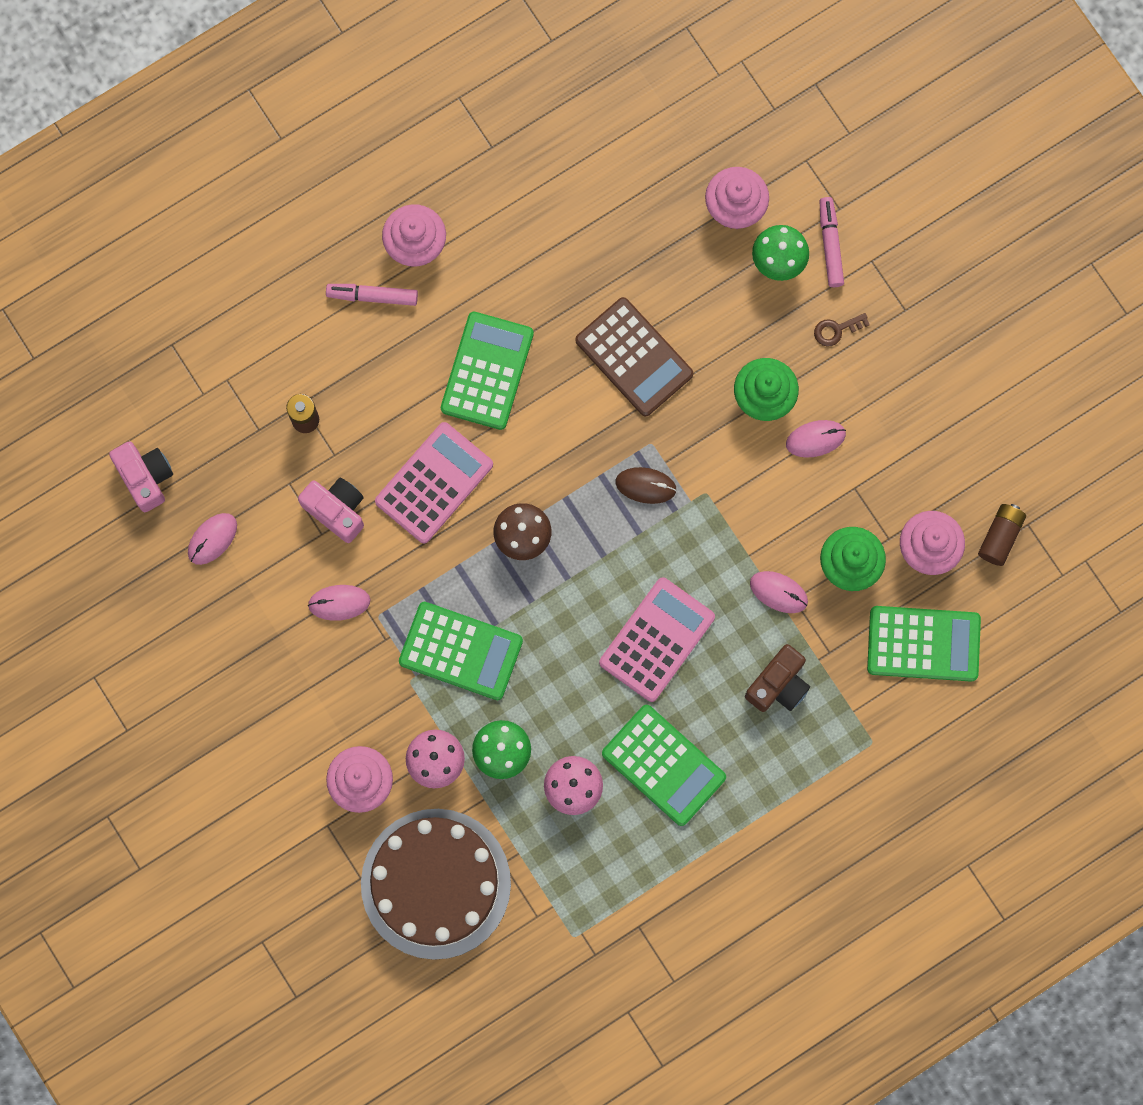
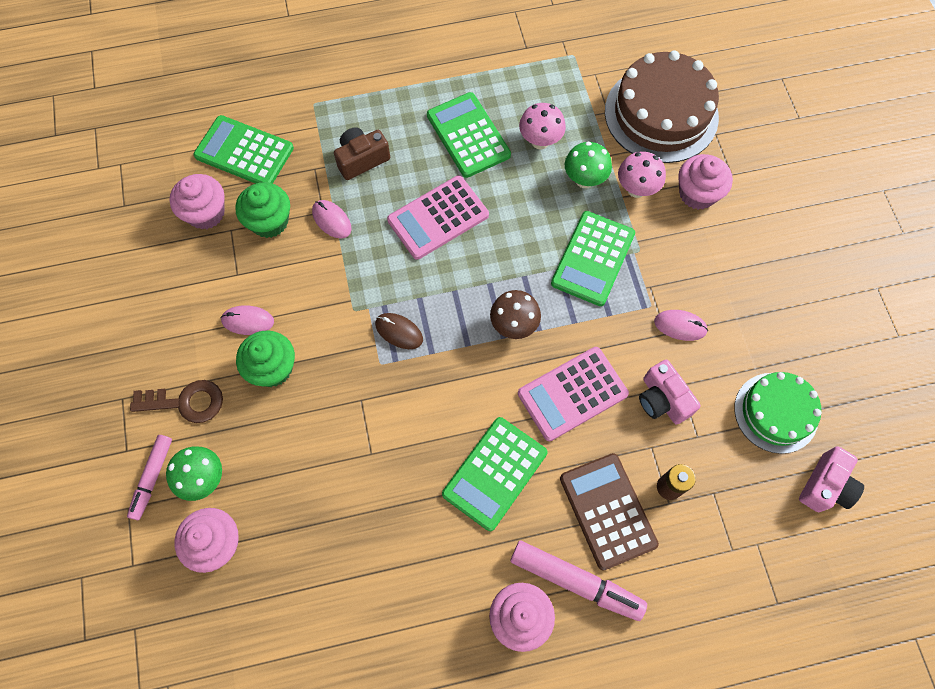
camera: 160 degrees left, 10 degrees down
(145, 477) = (825, 486): pink camera -> pink camera turned 135 degrees counterclockwise
(212, 539) = (776, 412): pink mouse -> green cake
(373, 296) = (575, 581): pink marker -> pink marker, size x1.56
(460, 651) = (592, 258): green calculator -> green calculator turned 105 degrees counterclockwise
(634, 357) = (364, 440): brown calculator -> brown calculator (608, 511)
(836, 330) = (186, 402): brown key -> brown key, size x1.78
(1000, 536) = (148, 204): brown battery -> none

